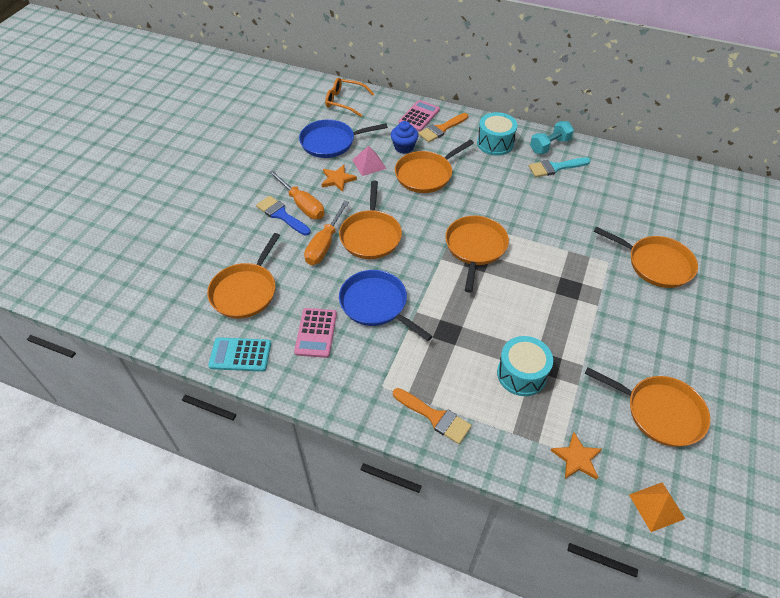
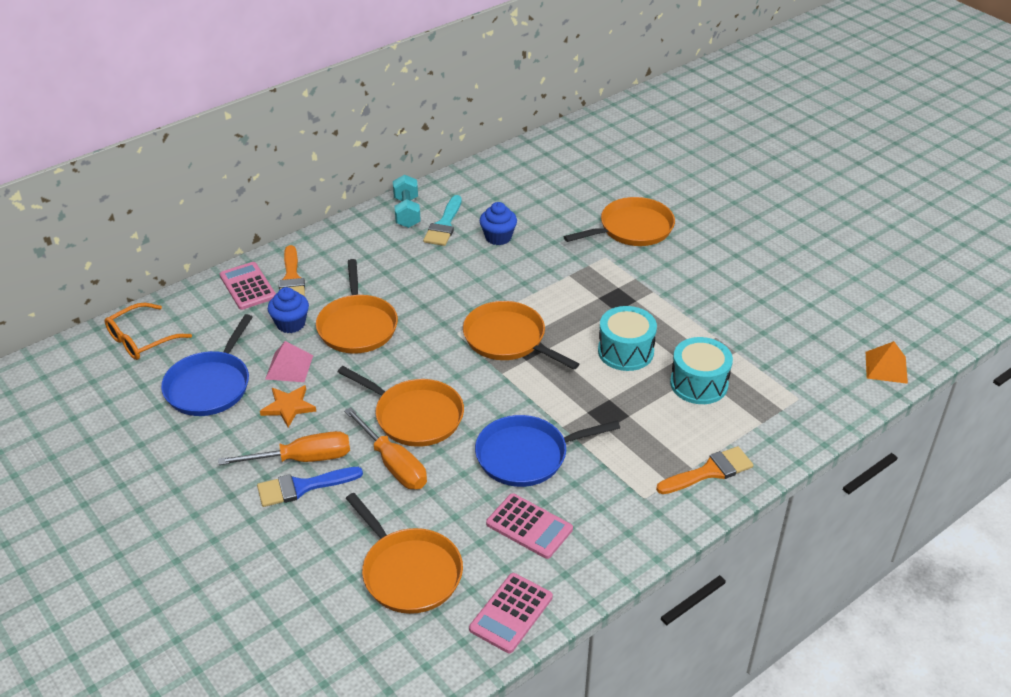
camera: 60 degrees left, 10 degrees down
(240, 355) = (511, 613): turquoise calculator -> pink calculator
(495, 143) = (361, 249): turquoise drum -> turquoise drum (625, 351)
(570, 198) = (498, 237): none -> blue cupcake
(576, 458) = (813, 392): orange star -> none
(660, 412) = (797, 315): orange pan -> none

